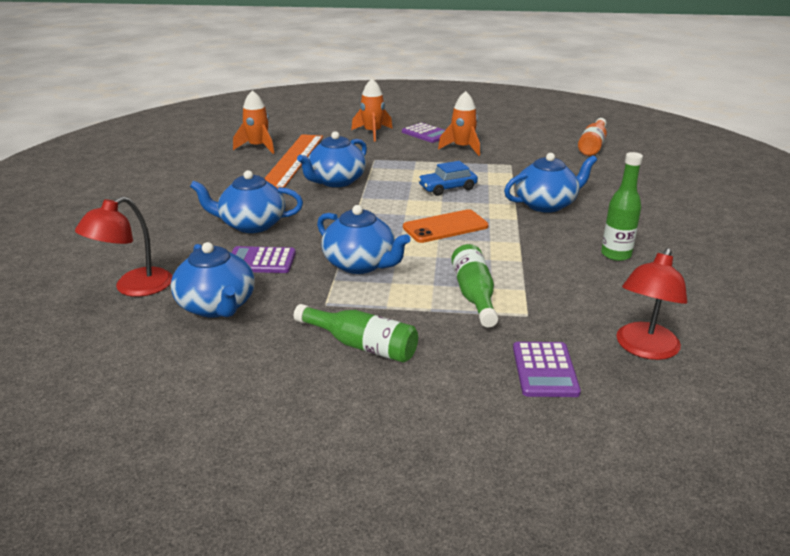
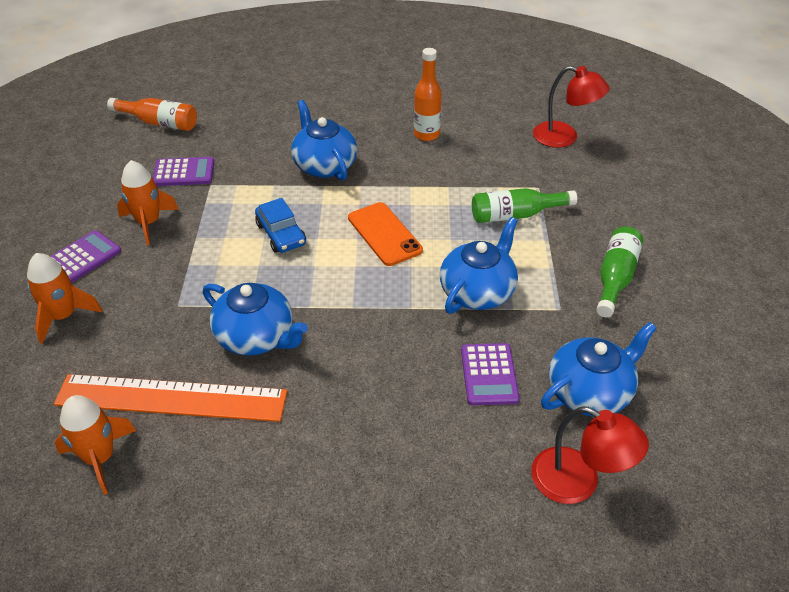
camera: 95 degrees left, 15 degrees up
(251, 224) = (398, 403): blue teapot -> none
(544, 370) = (608, 182): purple calculator -> purple calculator (184, 172)
(616, 255) = (426, 135): green bottle -> orange bottle

